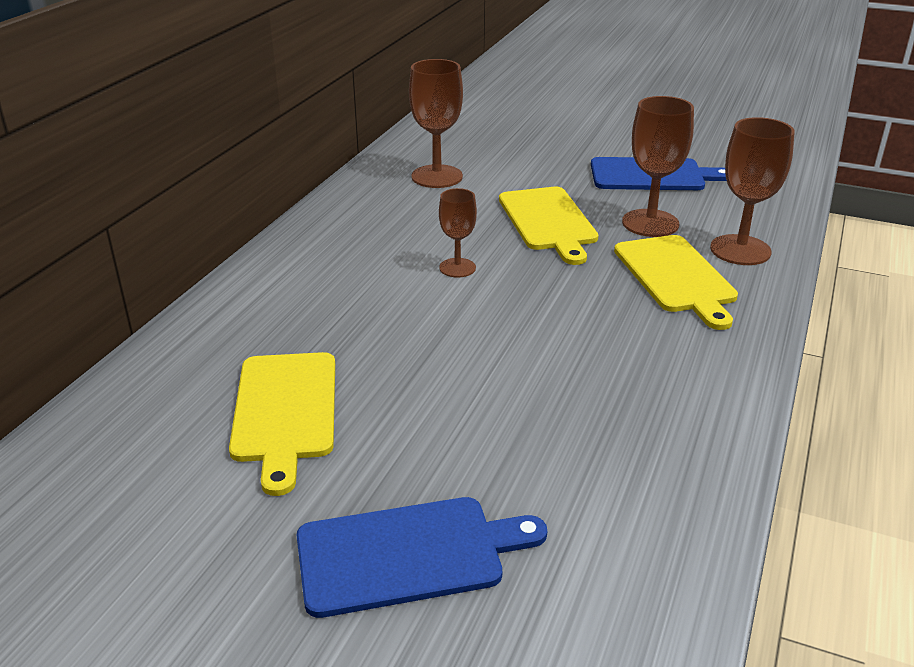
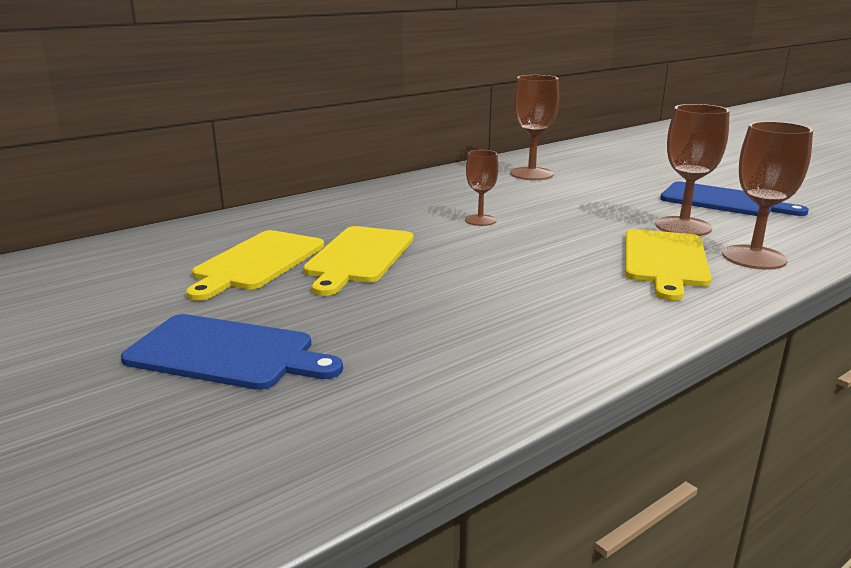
camera: 30 degrees right, 10 degrees down
(548, 221) = (590, 210): yellow cutting board -> yellow cutting board (358, 257)

